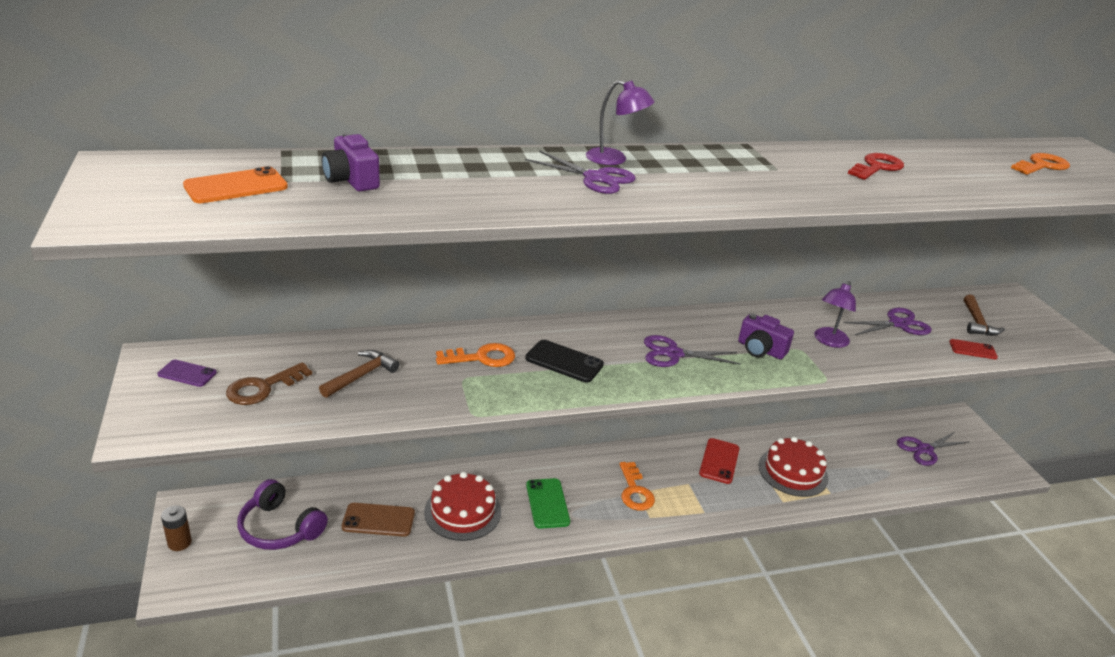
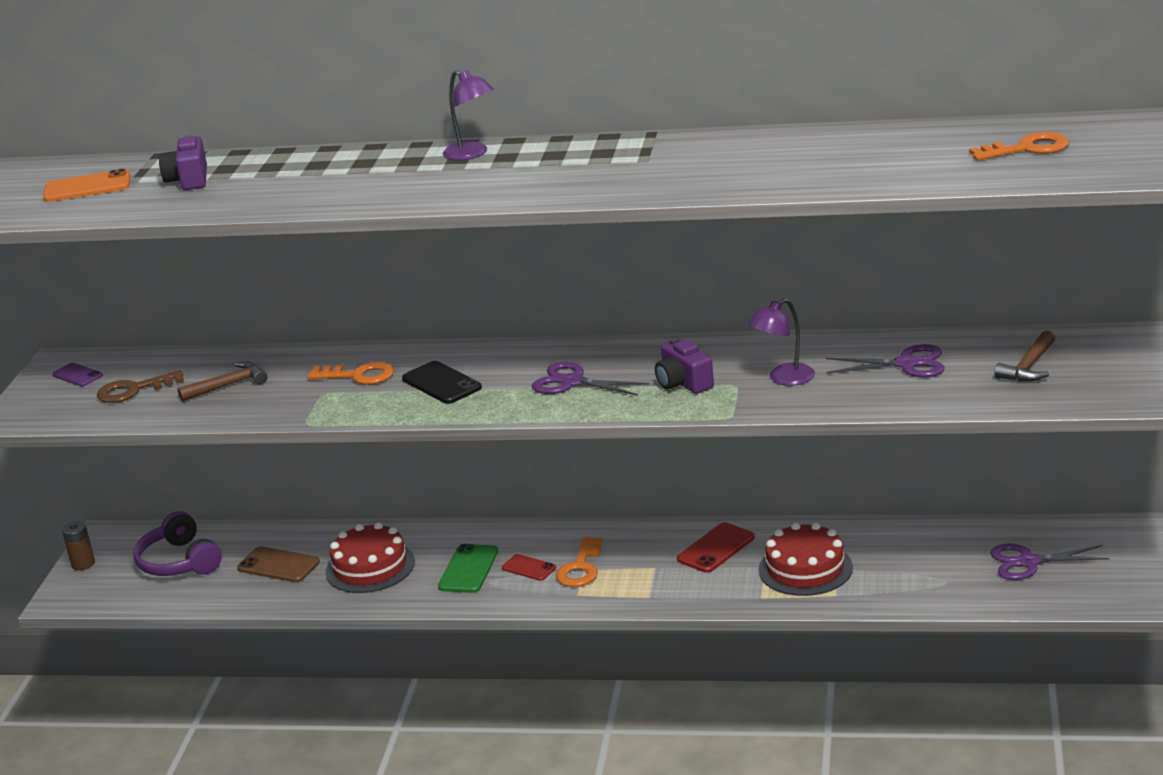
camera: 30 degrees right, 5 degrees down
(595, 178) = (425, 174): purple scissors -> none
(877, 167) = (780, 156): red key -> none
(972, 349) = (976, 396): red phone -> red phone (528, 568)

